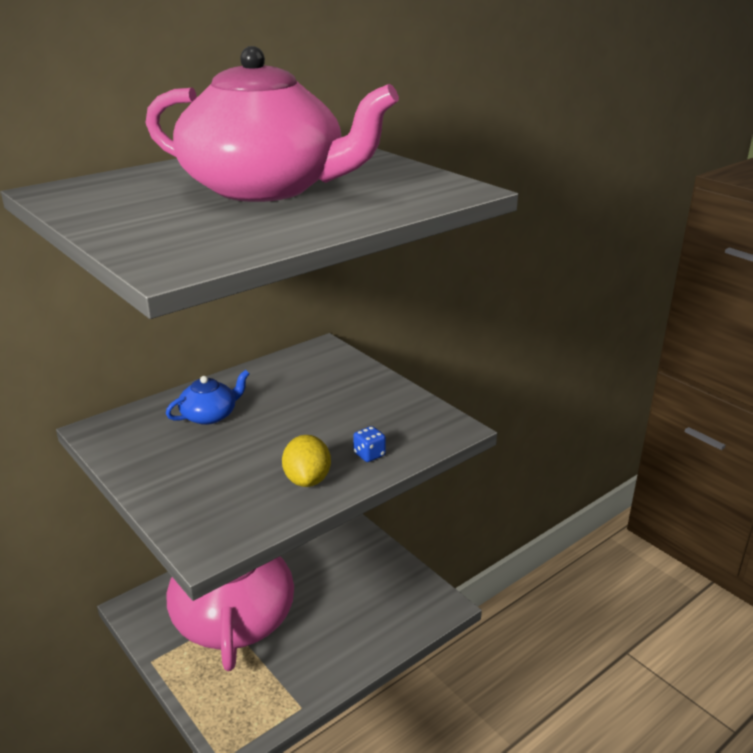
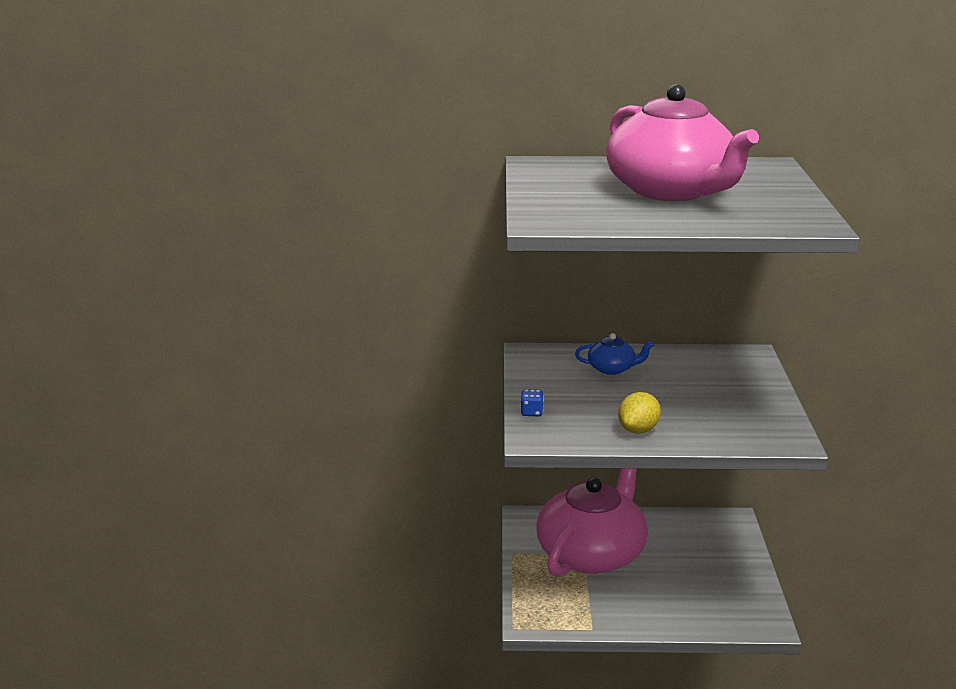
camera: 40 degrees right, 5 degrees down
(369, 454) = (702, 433): blue dice -> blue dice (531, 412)

